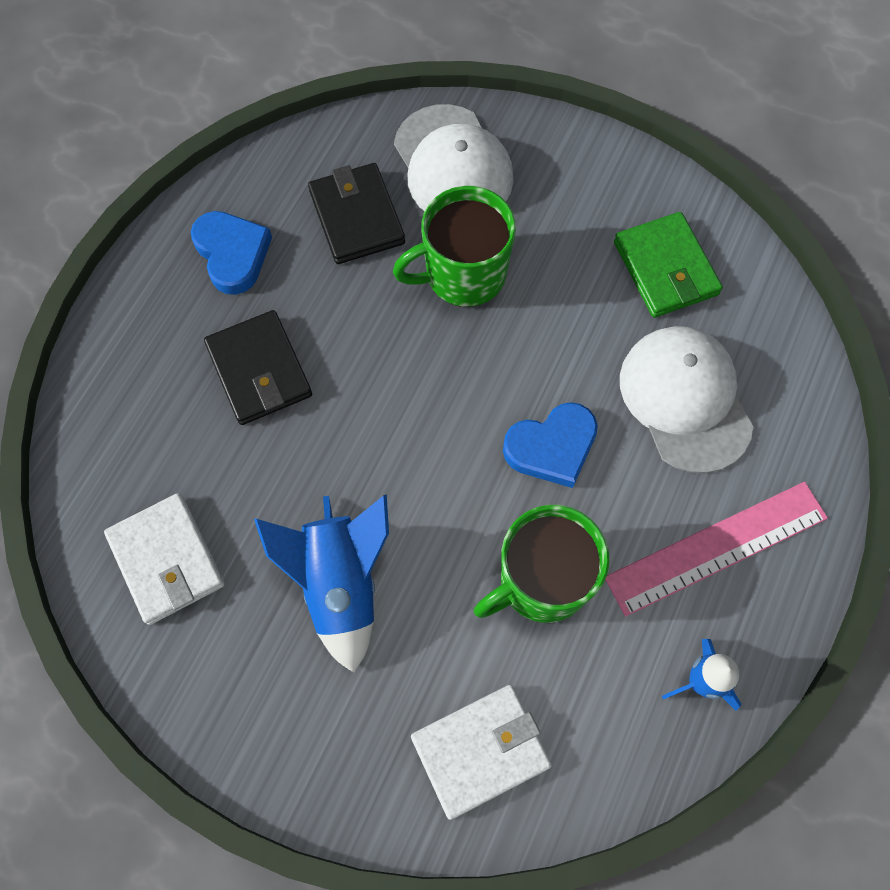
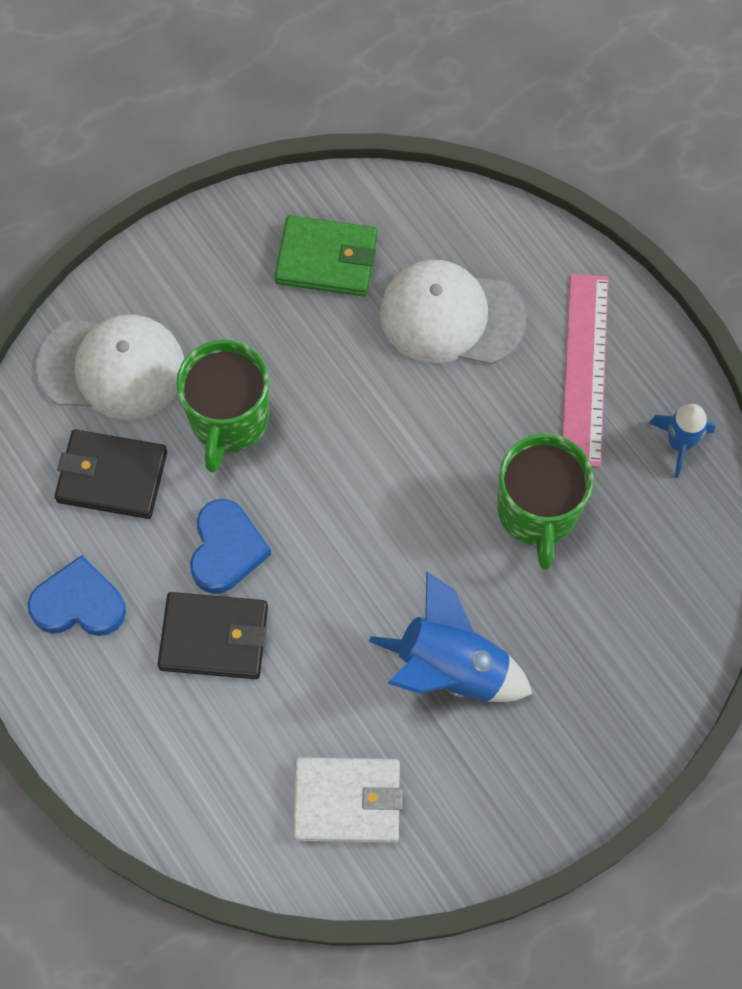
camera: 60 degrees left, 0 degrees up
(480, 751) = (644, 632): white wallet -> none
(552, 447) = (431, 440): blue heart -> blue heart (226, 549)

